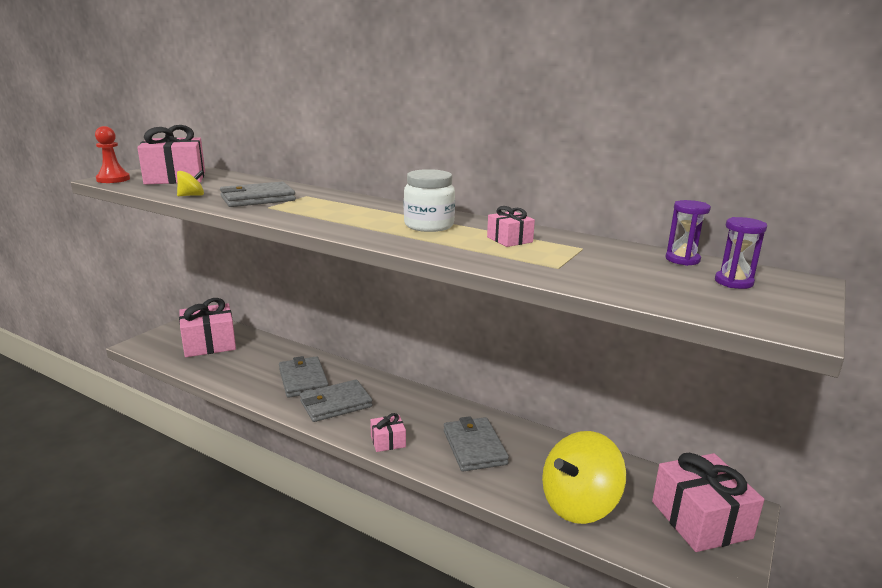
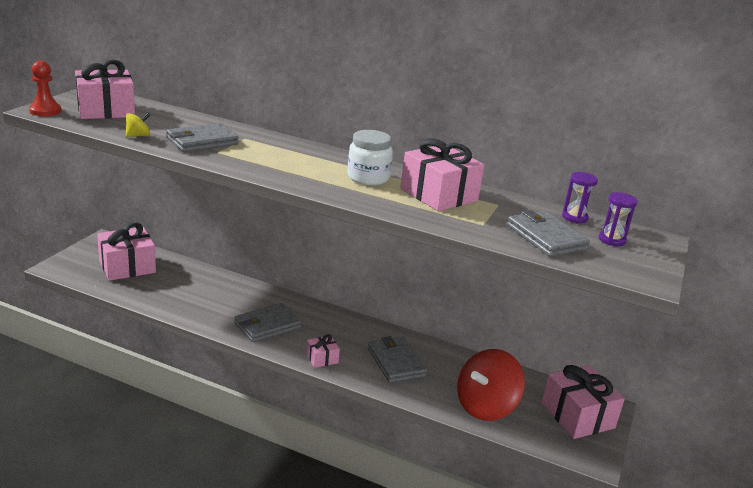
camera: 10 degrees left, 5 degrees up
(303, 380) = (230, 303): grey wallet -> grey wallet (546, 237)
(509, 240) = (438, 195): pink gift -> pink gift, size x2.04
(579, 504) = (485, 406): yellow spinning top -> red spinning top

